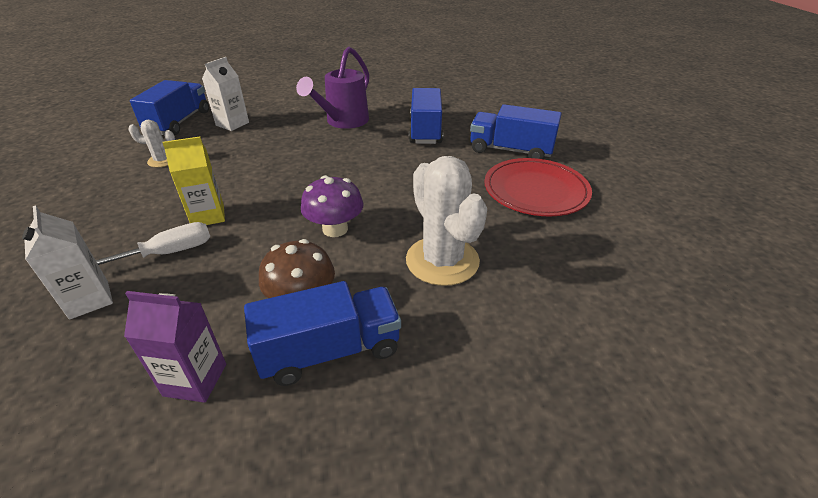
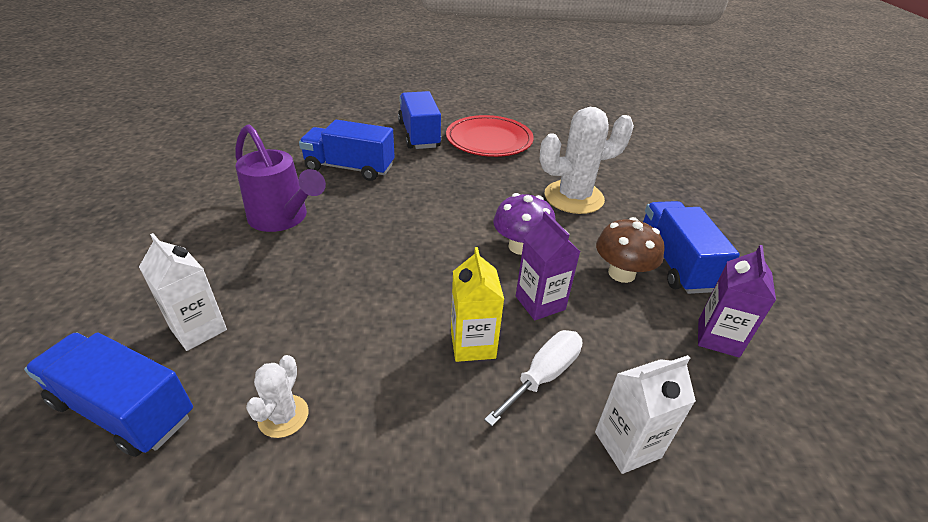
camera: 80 degrees left, 0 degrees up
(169, 252) = (543, 375): white screwdriver -> white screwdriver turned 60 degrees clockwise
(254, 246) = (540, 303): none -> purple carton
(510, 150) = (419, 135): blue truck -> blue truck turned 135 degrees clockwise

